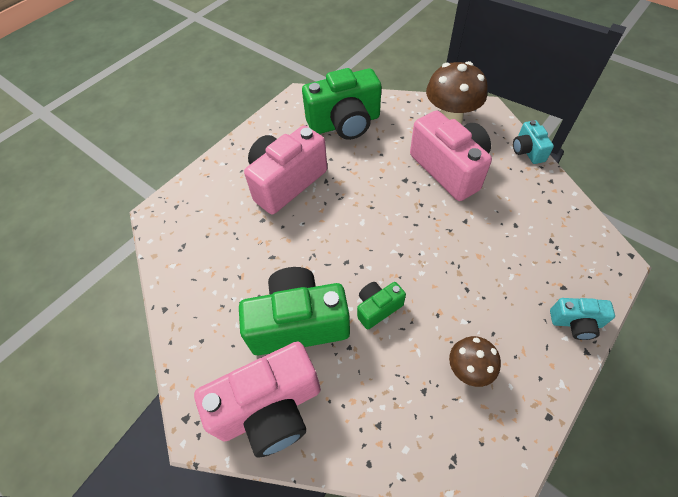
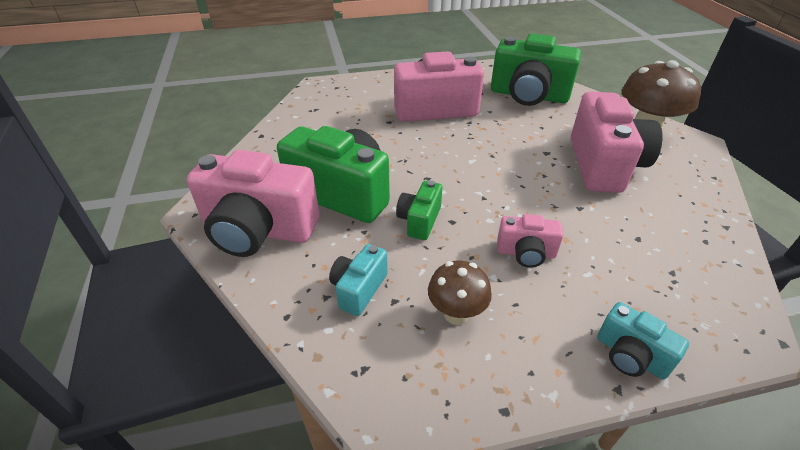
camera: 35 degrees right, 15 degrees down
(377, 308) = (419, 221): green camera -> green camera turned 75 degrees counterclockwise
(466, 286) = (526, 253): none -> pink camera
(527, 151) = (718, 191): turquoise camera -> turquoise camera (359, 289)

